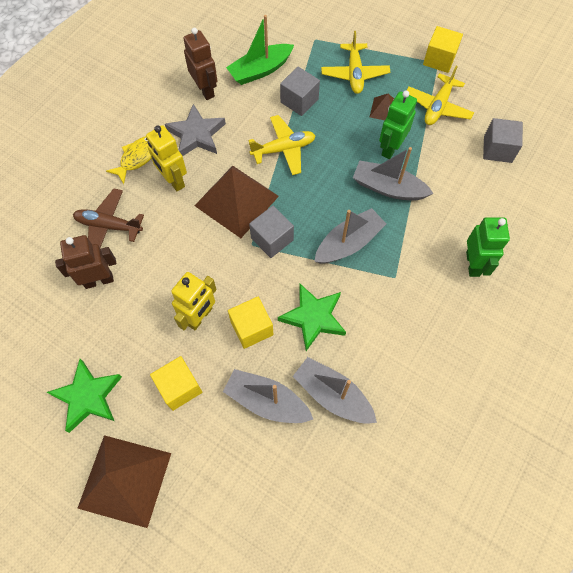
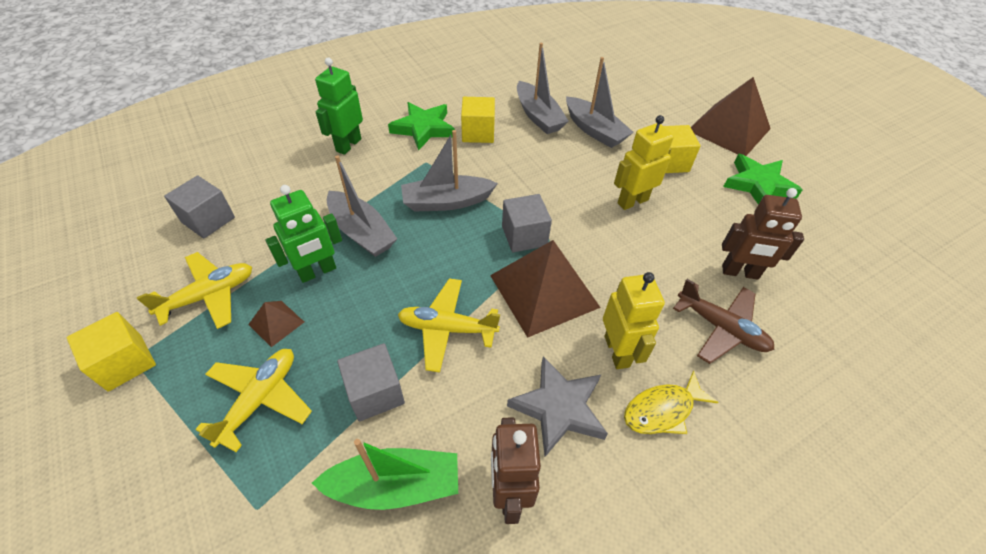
camera: 155 degrees left, 15 degrees down
(251, 328) = (584, 176): yellow cube -> yellow cube (478, 133)
(313, 317) = (522, 163): green star -> green star (423, 128)

